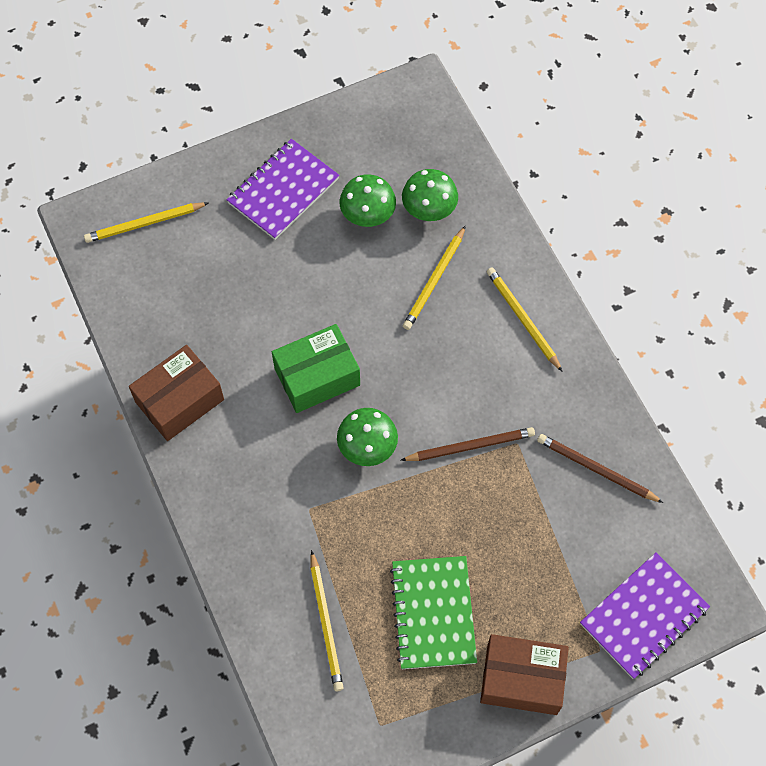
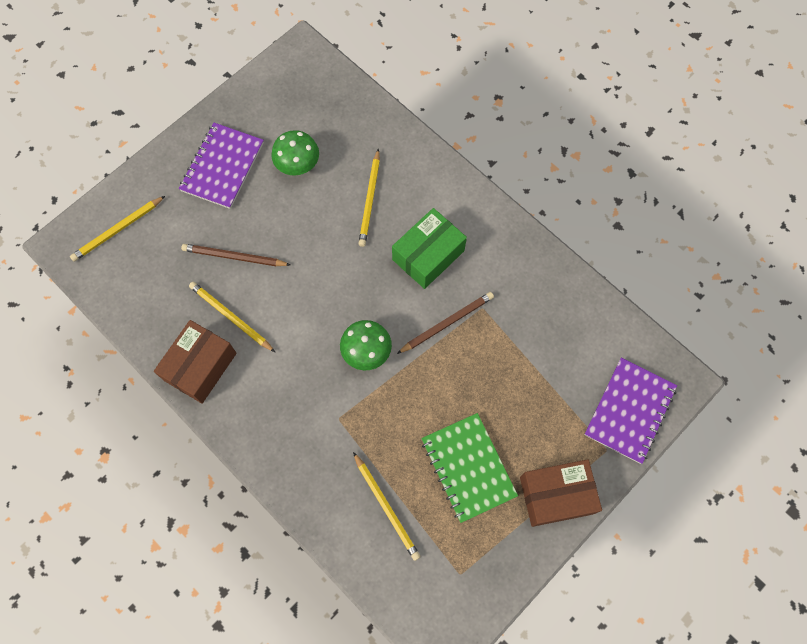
camera: 20 degrees left, 5 degrees up
(317, 376) = (305, 308): green box -> green box (428, 255)
(429, 209) = (344, 144): green mushroom -> none
(522, 319) = (450, 208): yellow pencil -> yellow pencil (231, 317)
(596, 470) = (550, 308): brown pencil -> brown pencil (234, 257)

